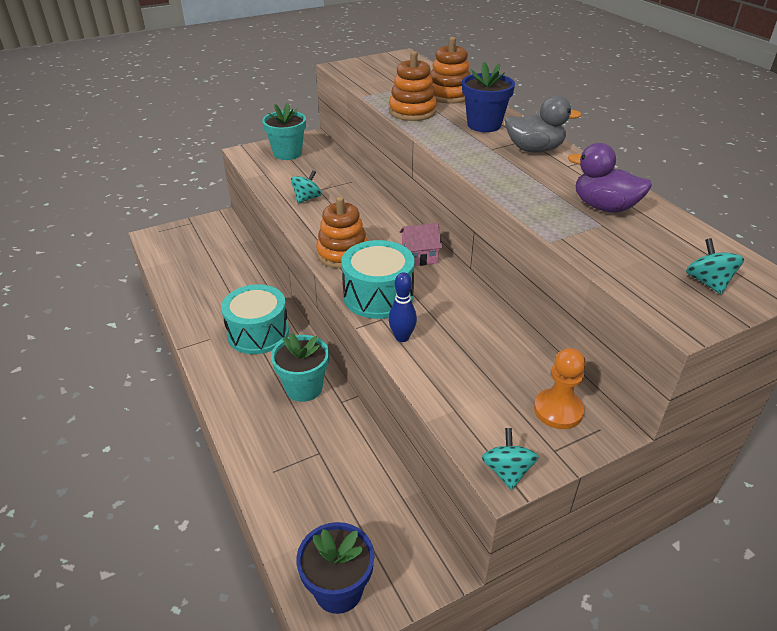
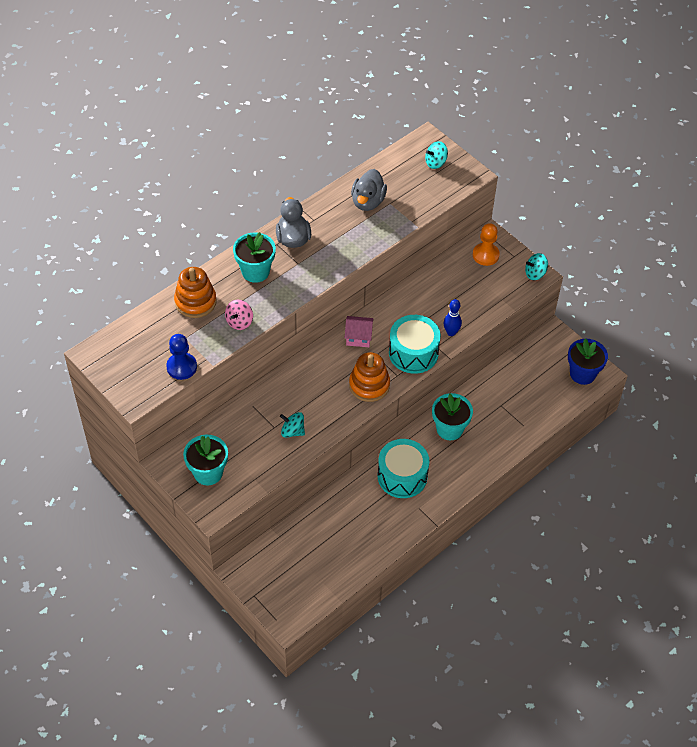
camera: 105 degrees left, 15 degrees up
(367, 84) = (181, 367): none -> blue pawn
(412, 111) = (239, 322): orange stacking toy -> pink spinning top
(419, 257) = (358, 337): pink house -> pink house turned 60 degrees counterclockwise
(484, 125) = (255, 271): blue flower pot -> turquoise flower pot
(604, 207) = (368, 202): purple duck -> grey duck

